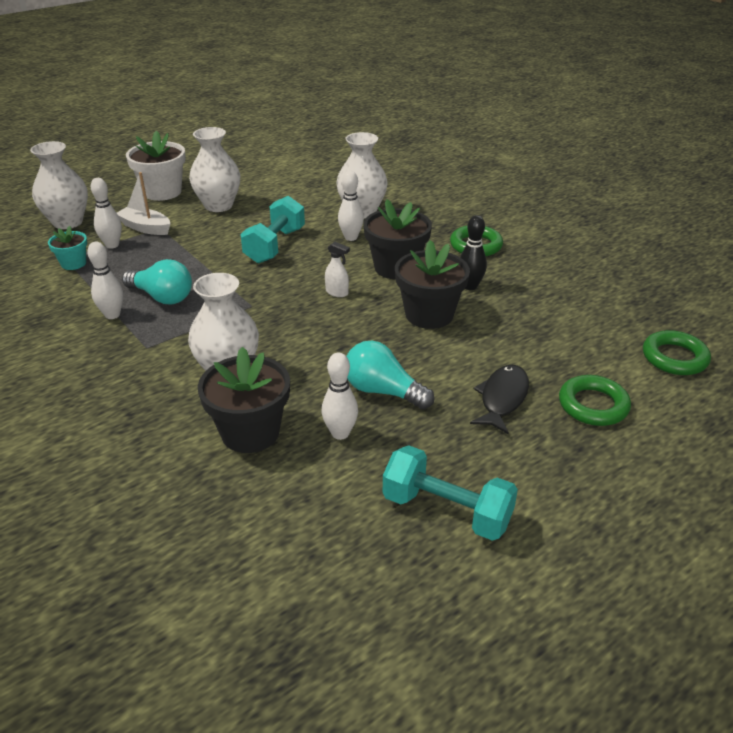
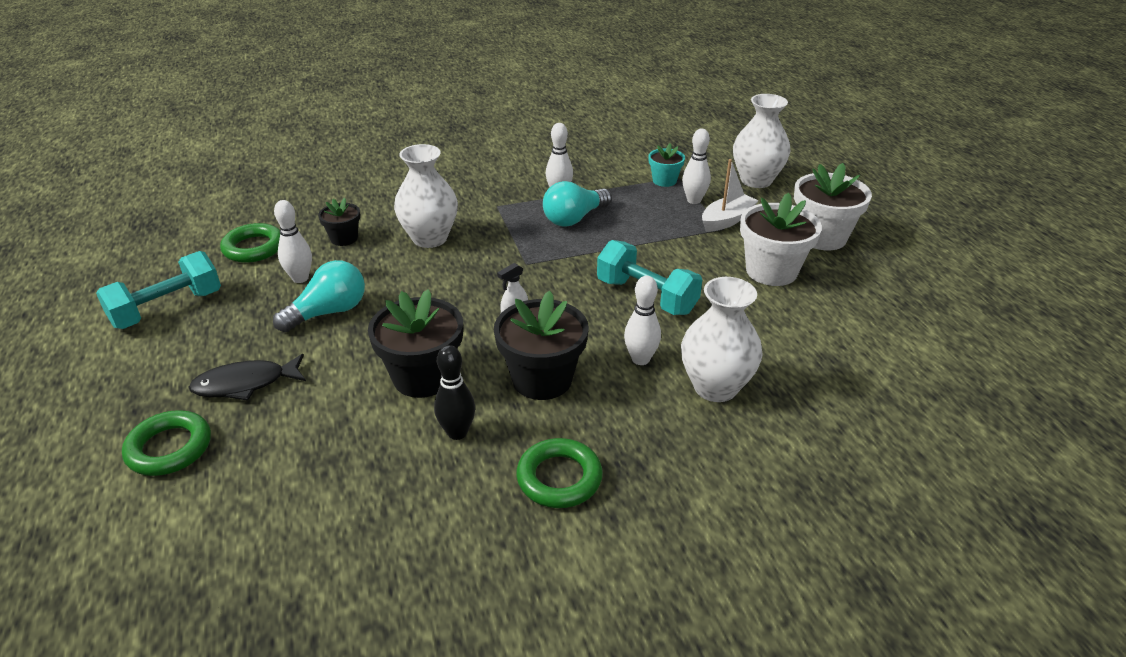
camera: 110 degrees right, 0 degrees up
(218, 205) = (771, 271): white vase -> white flower pot
(250, 432) = (344, 238): black flower pot -> black flower pot, size x0.56
(502, 399) = (245, 384): black fish -> black fish turned 120 degrees clockwise
(674, 358) = (155, 576): green ring -> green ring (254, 248)

